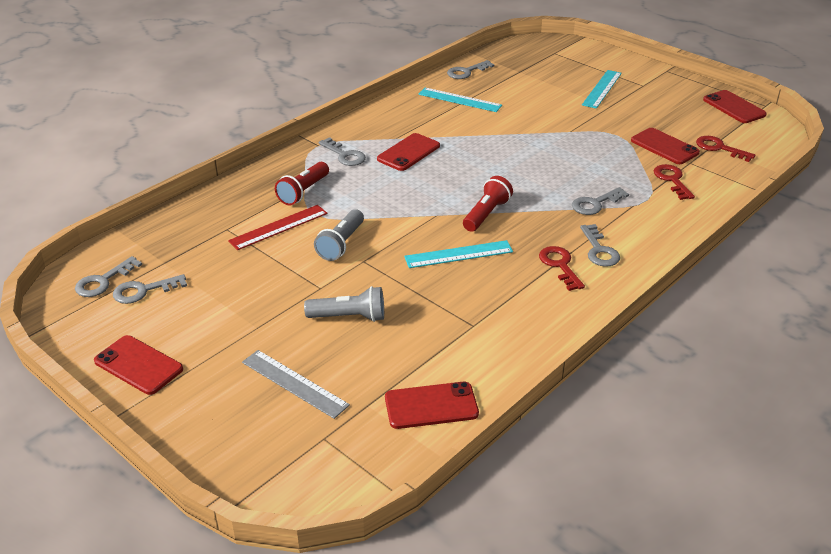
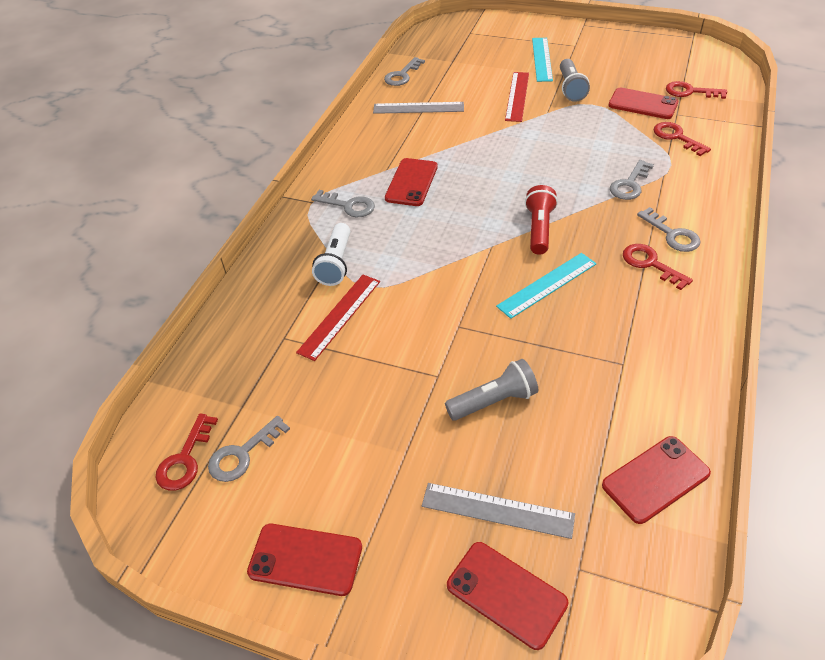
camera: 20 degrees left, 10 degrees up
(103, 281) = (185, 459): grey key -> red key
(303, 192) = (336, 263): red flashlight -> white flashlight
(341, 244) = (421, 314): grey flashlight -> grey flashlight (570, 88)
(459, 100) = (418, 108): turquoise ruler -> grey ruler
(554, 112) = (517, 96): none -> red ruler
(734, 107) = (669, 46): red phone -> red phone (506, 594)

